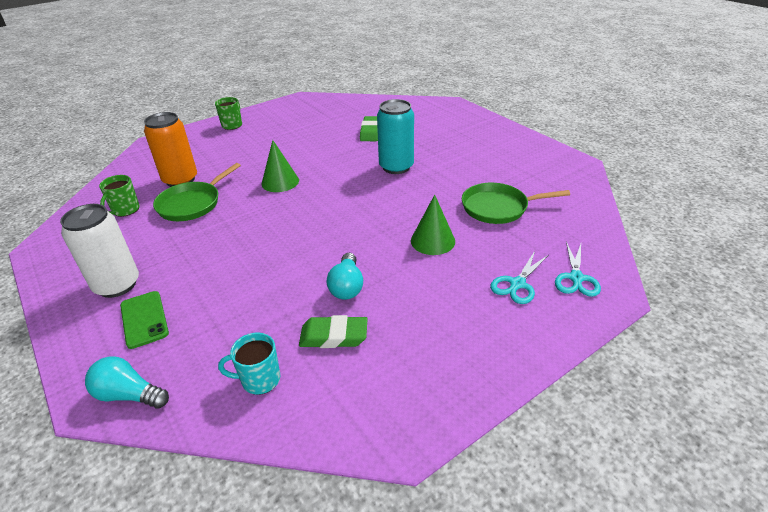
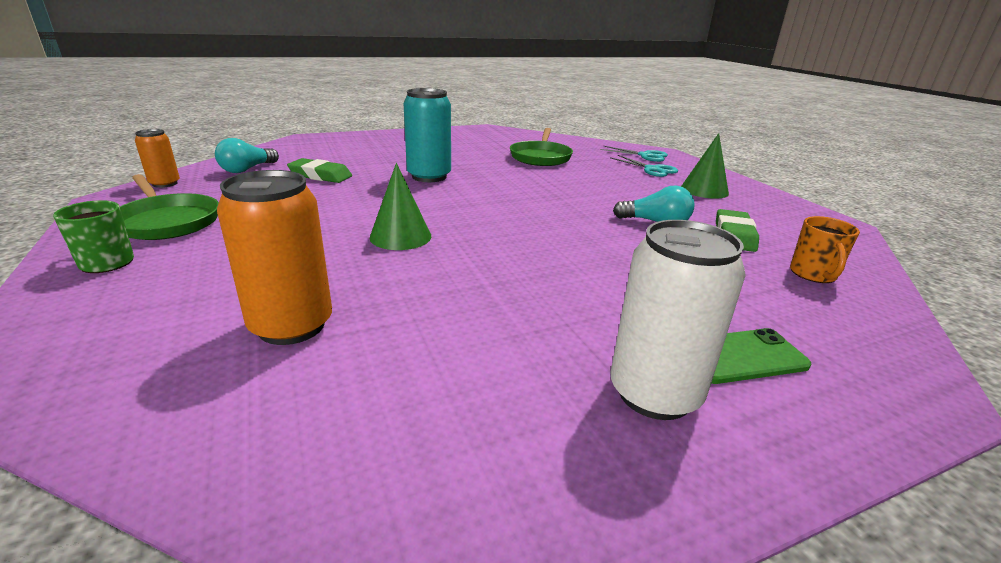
camera: 80 degrees left, 10 degrees down
(125, 210) = (364, 403): green mug -> none
(129, 395) = (894, 363): turquoise light bulb -> turquoise light bulb (247, 169)
(192, 204) = (408, 312): green pan -> green pan (167, 221)
(259, 380) = (813, 274): turquoise mug -> orange mug
(329, 100) = (165, 184): none -> orange can
(432, 241) = (585, 183): green cone -> green cone (704, 190)

